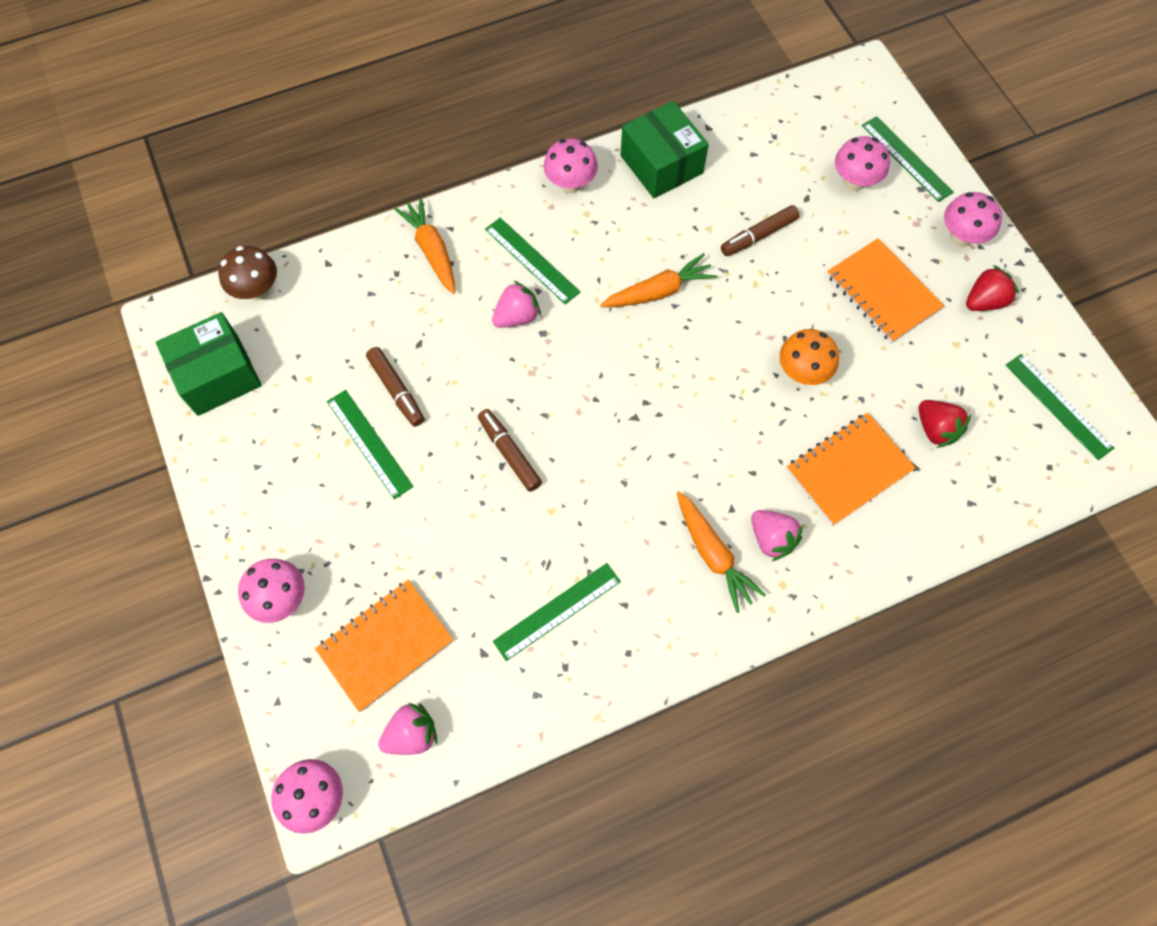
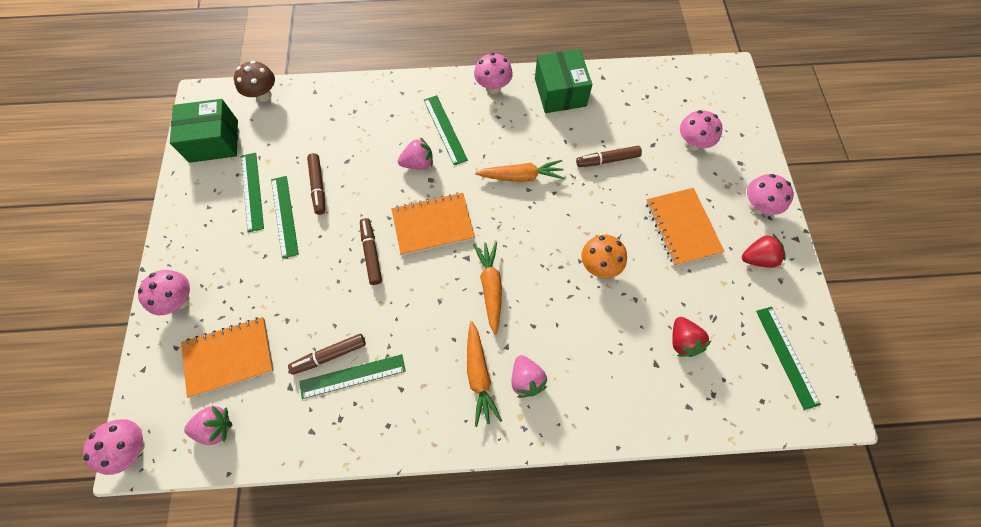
camera: 20 degrees right, 0 degrees up
(432, 251) = (383, 104): orange carrot -> orange carrot (490, 287)
(515, 597) = (329, 355): none -> brown marker
(848, 470) = (604, 348): orange notebook -> orange notebook (433, 225)
(906, 158) = (737, 138): green ruler -> green ruler (252, 191)

